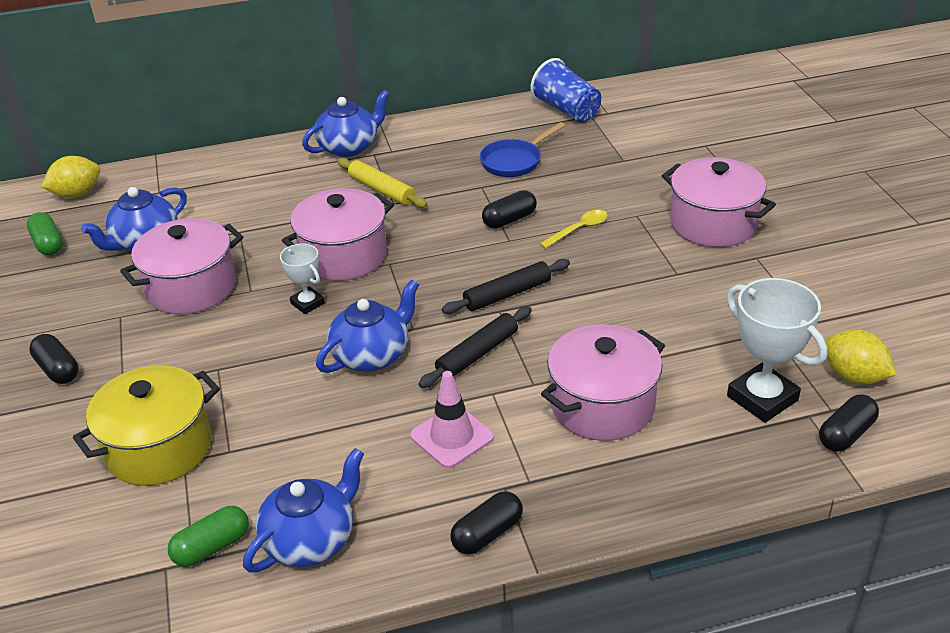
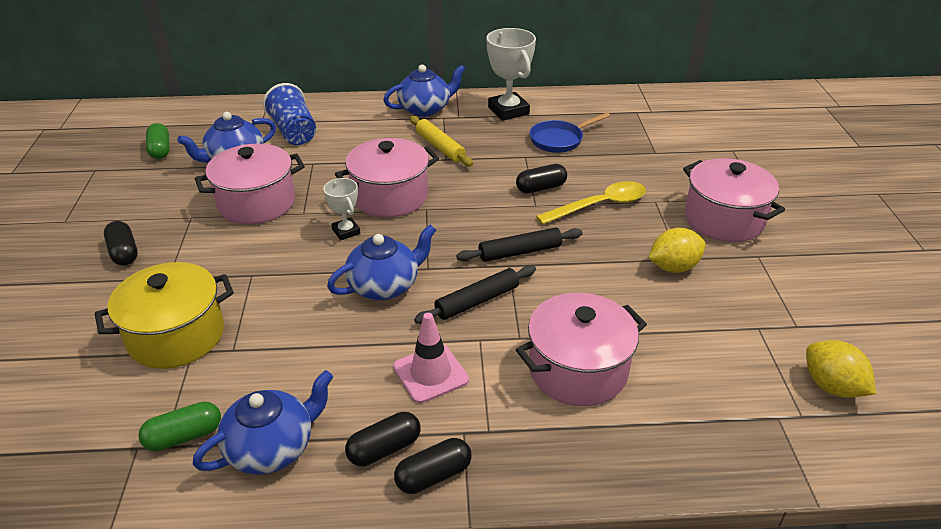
camera: 10 degrees right, 0 degrees up
(77, 194) = (198, 115): yellow lemon -> yellow lemon (673, 267)
(566, 110) = (616, 104): blue cup -> blue cup (294, 132)
(578, 229) = (599, 205): yellow spoon -> yellow spoon, size x1.62
(762, 398) = (734, 391): white trophy -> white trophy (508, 111)
(846, 434) = (812, 444): black capsule -> black capsule (384, 448)

